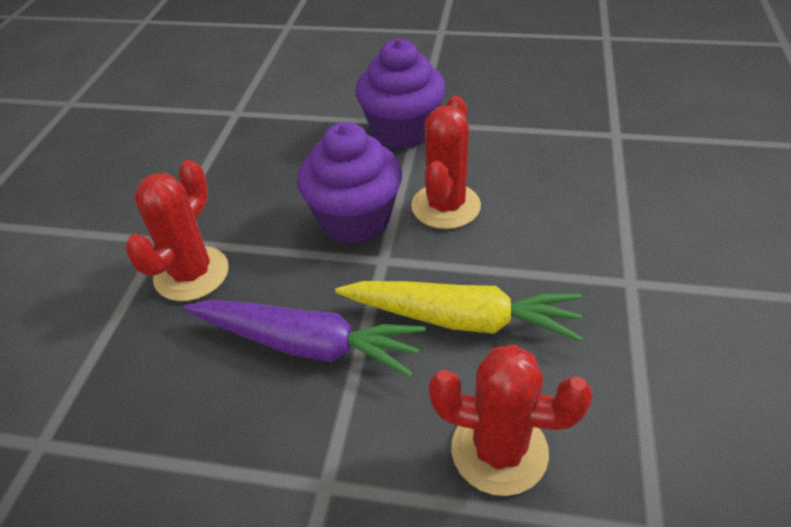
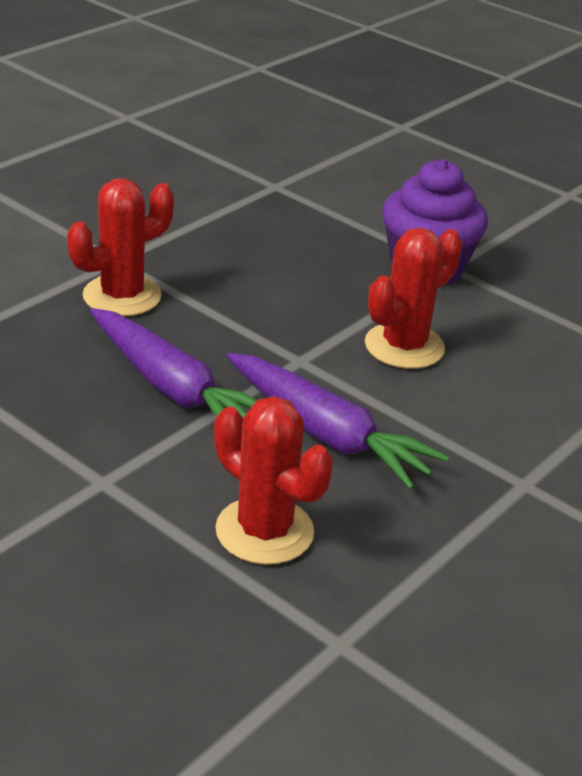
camera: 25 degrees right, 10 degrees down
(355, 220) = (304, 320): purple cupcake -> none
(462, 319) = (327, 434): yellow carrot -> purple carrot

